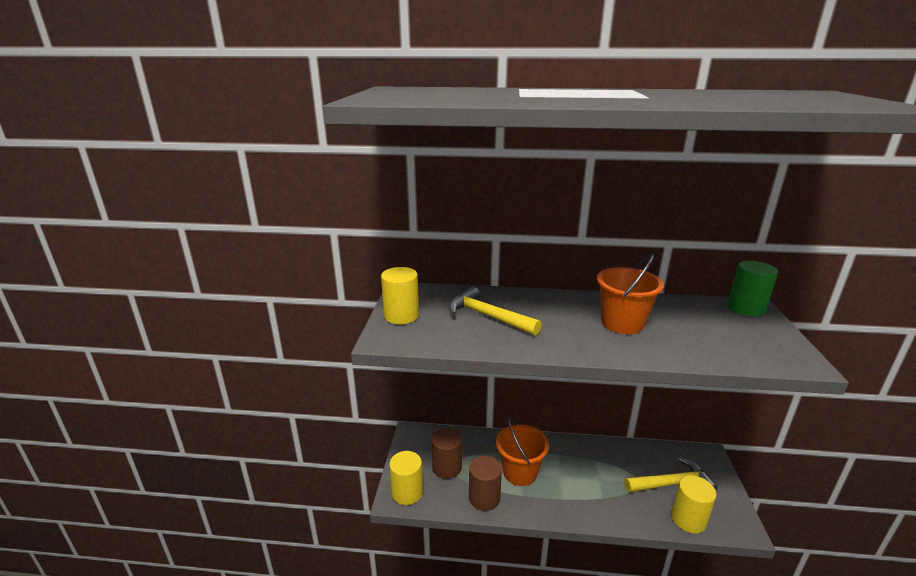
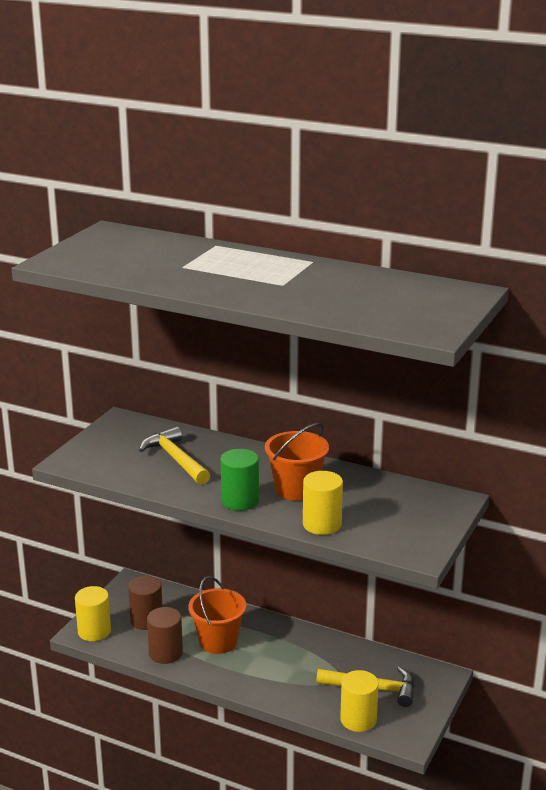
camera: 20 degrees right, 0 degrees up
(401, 316) = (97, 444): yellow cylinder -> yellow cylinder (322, 524)
(745, 308) = (444, 500): green cylinder -> green cylinder (240, 501)

